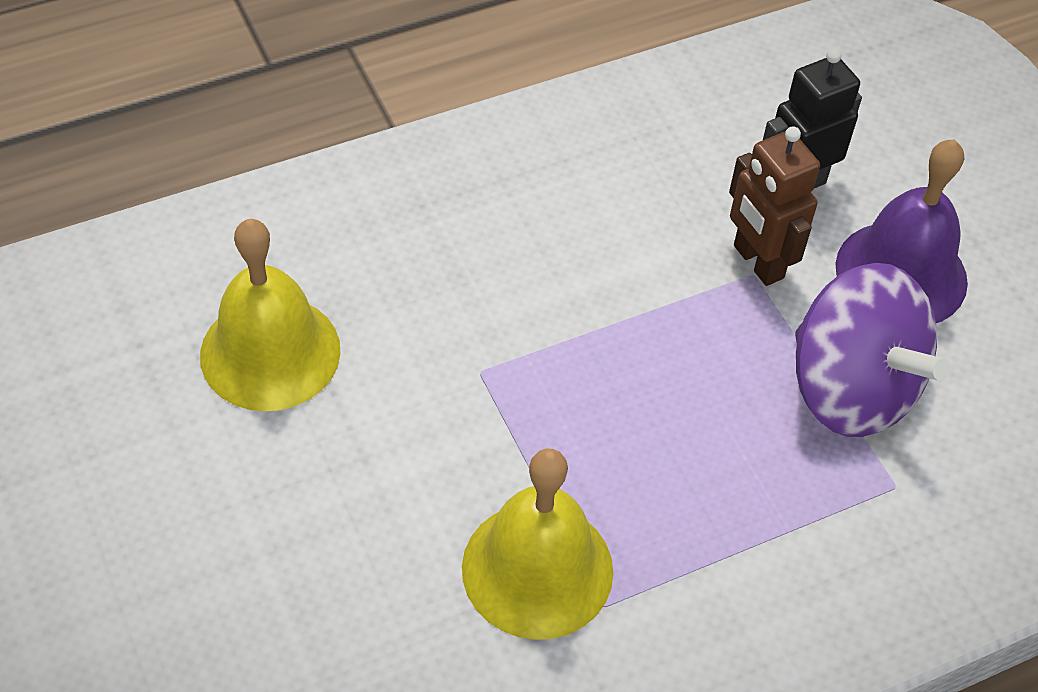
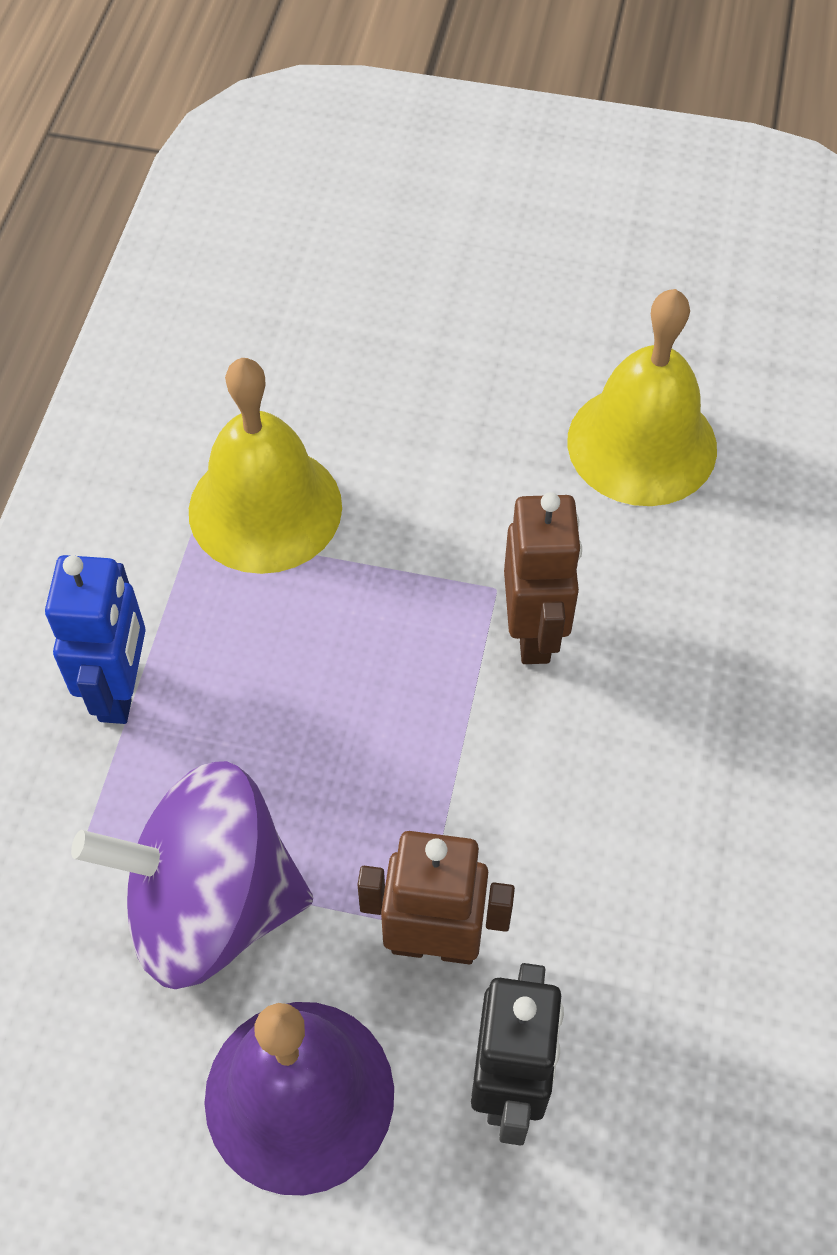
camera: 130 degrees right, 5 degrees up
(497, 329) = (534, 632): none -> brown robot
(770, 552) = (120, 690): none -> blue robot

